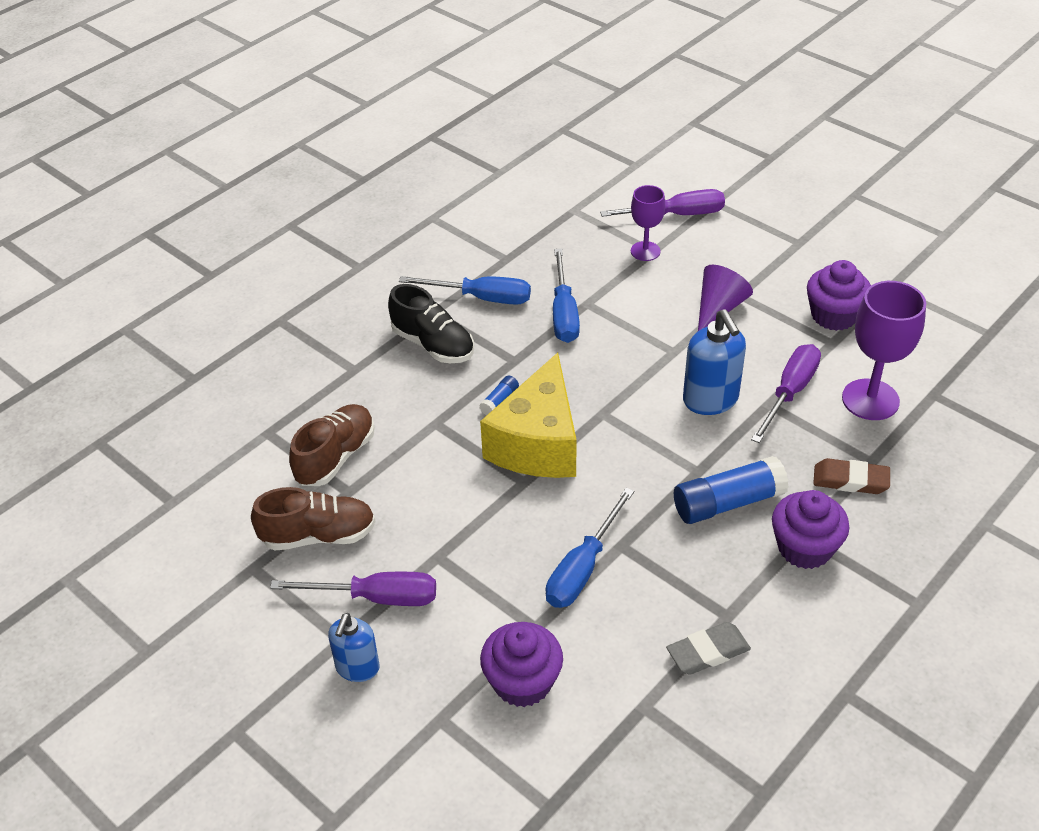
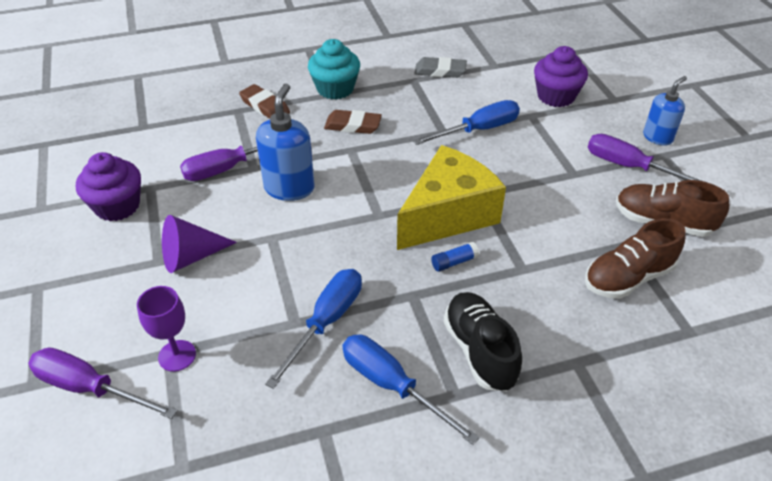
camera: 150 degrees left, 0 degrees up
(727, 503) = (353, 125): blue glue stick -> brown eraser
(804, 548) = (335, 89): purple cupcake -> turquoise cupcake
(870, 400) = (185, 140): purple goblet -> none

